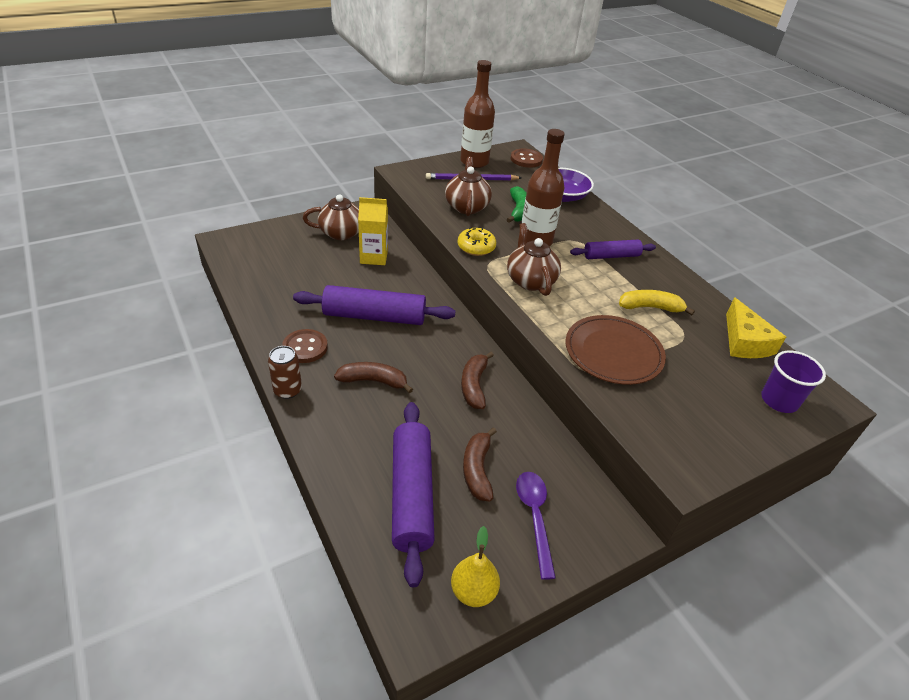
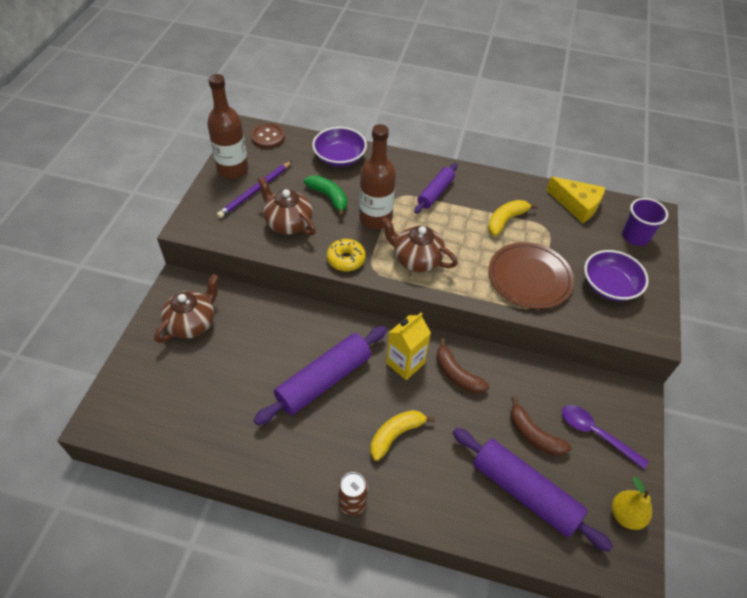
camera: 45 degrees left, 10 degrees up
(305, 347) = (313, 455): brown button -> none
(373, 381) = (395, 435): brown banana -> yellow banana
(374, 257) = (249, 326): yellow carton -> yellow carton (405, 363)
(689, 411) = (609, 286): none -> purple bowl

